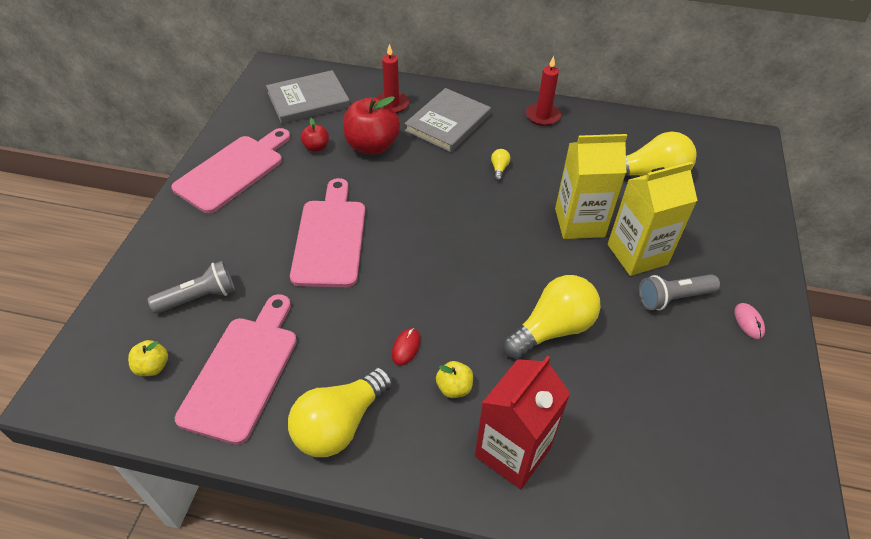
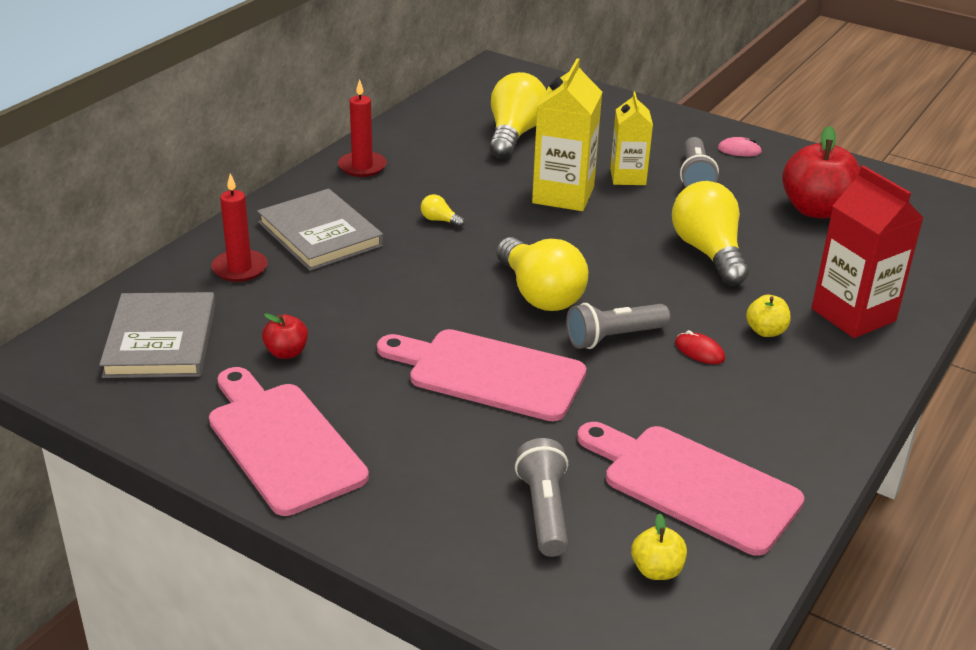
camera: 70 degrees left, 15 degrees down
(340, 424) = (793, 419): yellow light bulb -> yellow light bulb (540, 294)
(372, 146) = (321, 303): red apple -> red apple (816, 210)
(400, 293) = (613, 337): none -> grey flashlight
(637, 254) = (628, 177): yellow carton -> yellow carton, size x0.65

